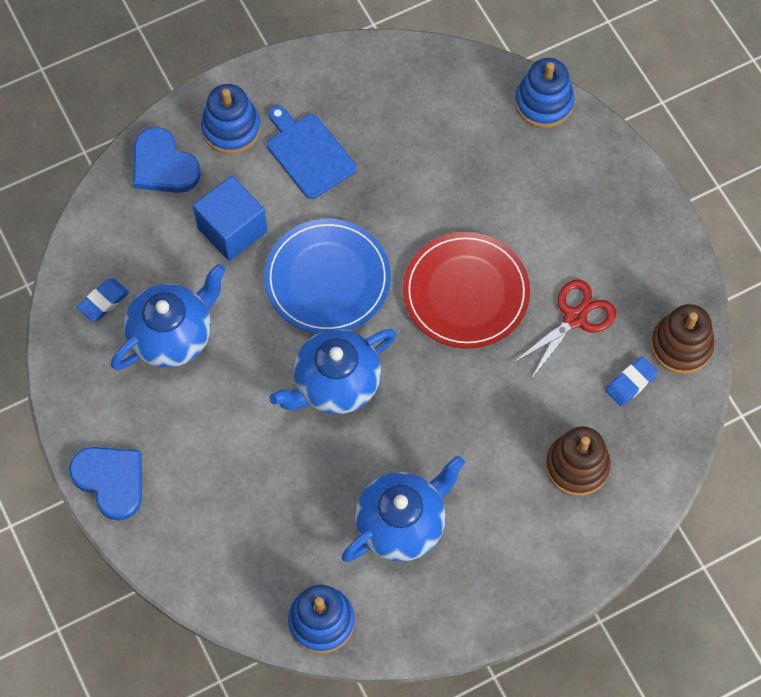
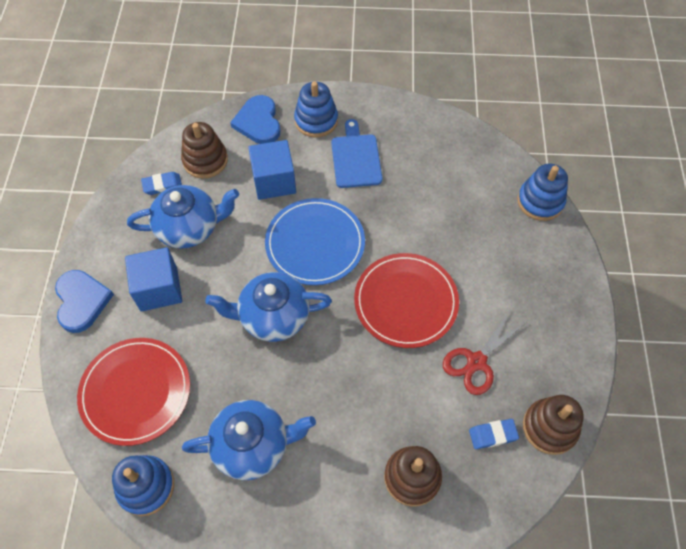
camera: 30 degrees right, 5 degrees down
(133, 245) = (205, 160): none -> brown stacking toy
(188, 421) = (159, 289): none -> blue cube
(243, 540) = (135, 392): none -> red plate
(575, 318) = (476, 362): red scissors -> red scissors turned 150 degrees clockwise

